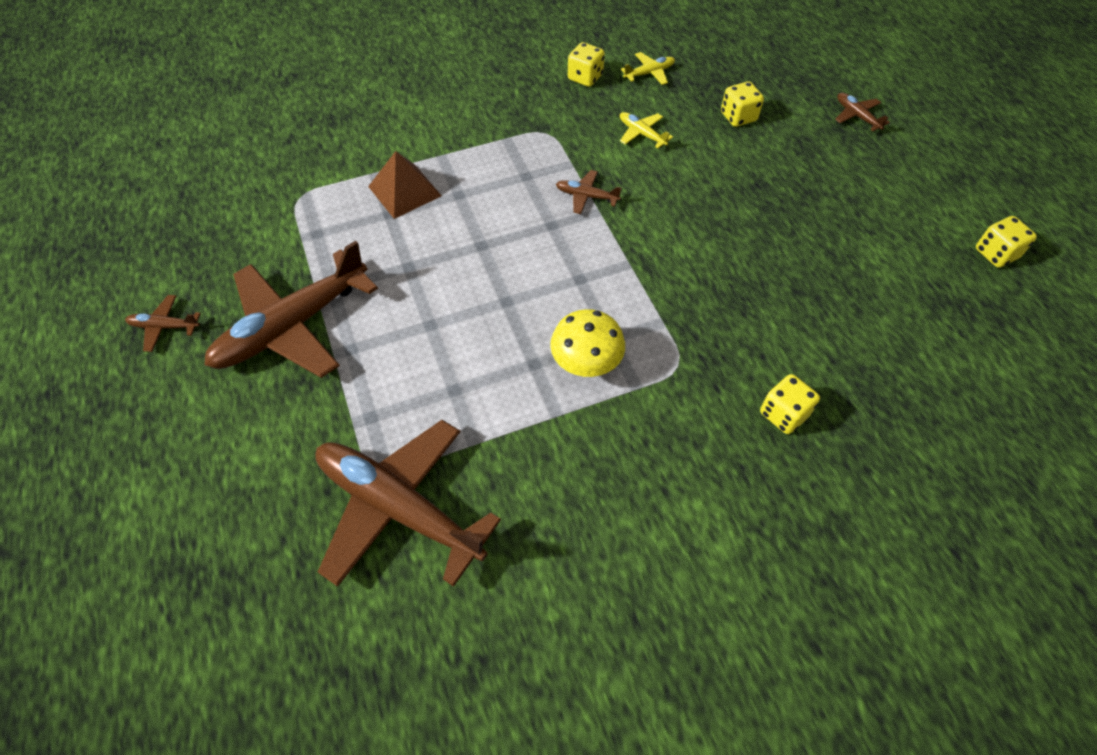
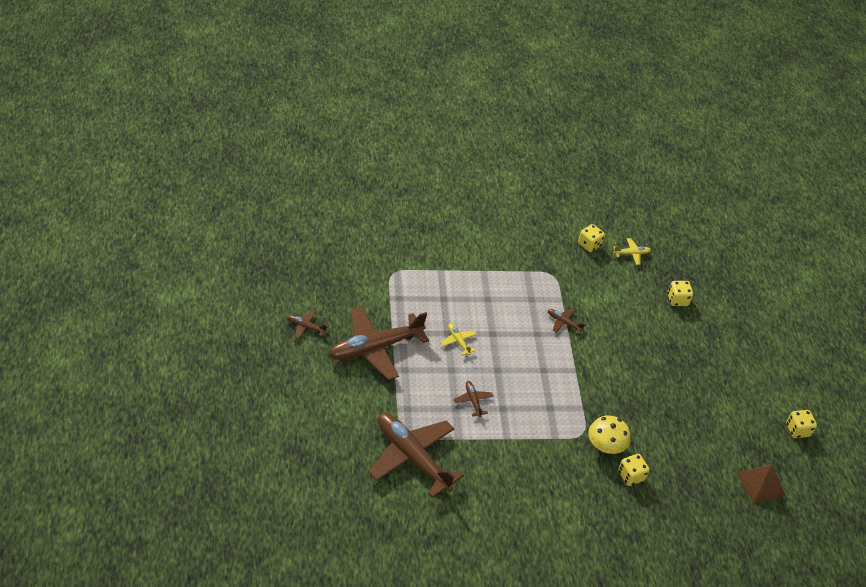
camera: 10 degrees right, 10 degrees down
(404, 191) = (456, 287): brown pyramid -> brown pyramid (760, 484)
(586, 362) = (532, 416): yellow mushroom -> yellow mushroom (605, 446)
(641, 134) = (611, 293): yellow plane -> yellow plane (458, 341)
(857, 116) = (754, 321): brown plane -> brown plane (473, 400)

